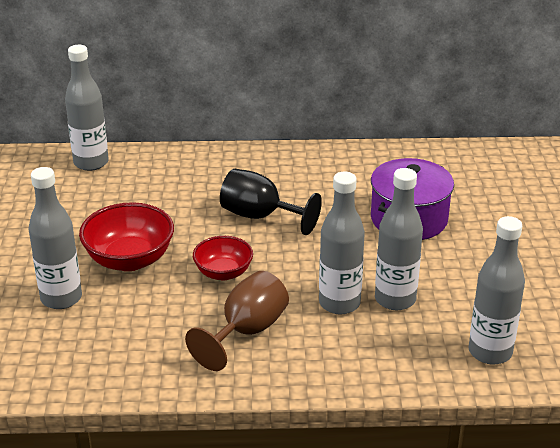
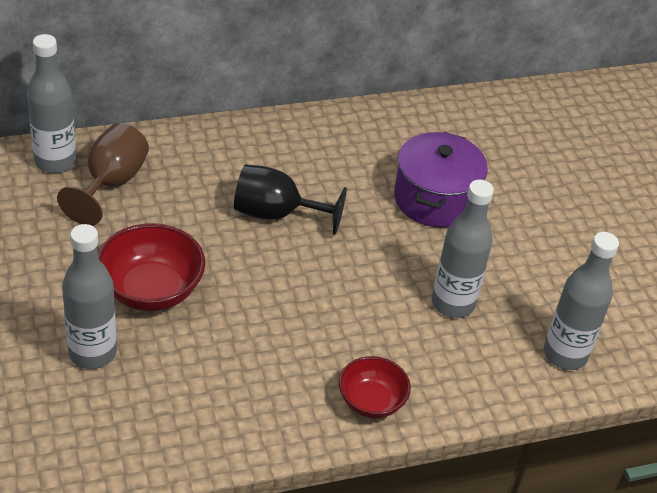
camera: 20 degrees left, 10 degrees up
(223, 273) = (262, 294): red bowl -> red bowl (371, 402)
(246, 331) = (313, 366): brown goblet -> brown goblet (111, 183)
(339, 303) = (398, 316): grey bottle -> none

